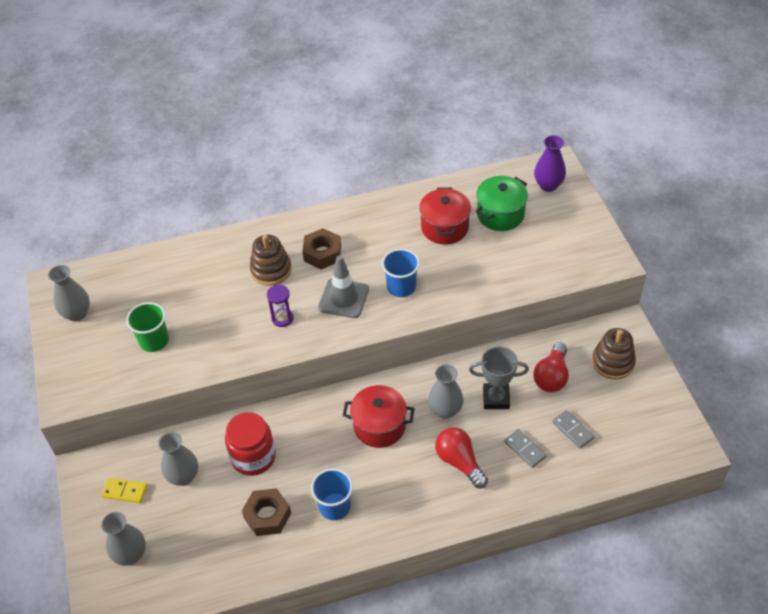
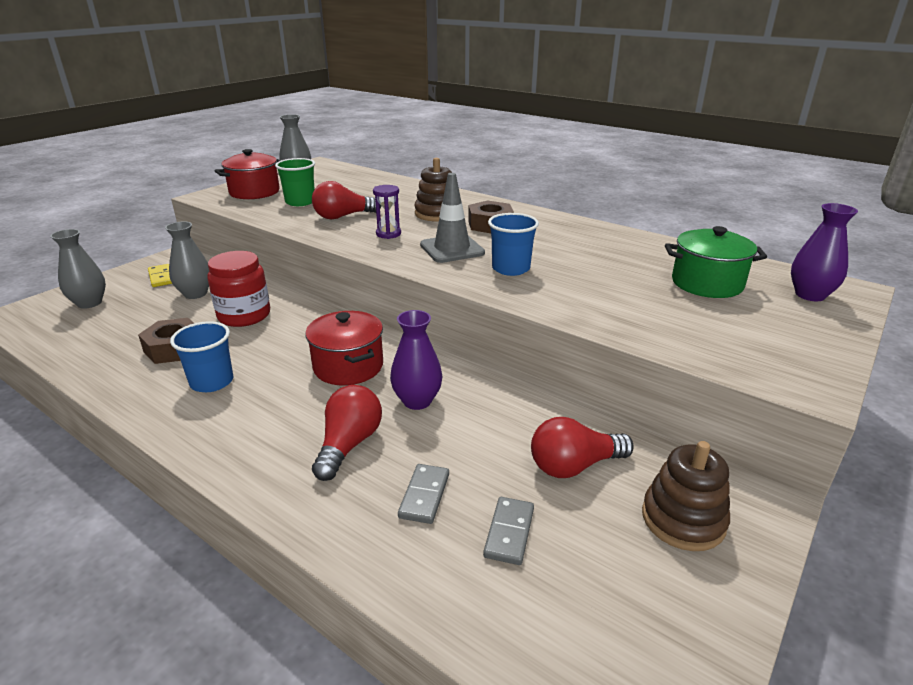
camera: 50 degrees right, 20 degrees down
(218, 328) = (343, 216): none -> red light bulb
(444, 227) = (627, 262): red pot -> red pot (254, 192)
(445, 410) = (417, 401): grey vase -> purple vase
(496, 398) = (479, 432): grey trophy -> none

